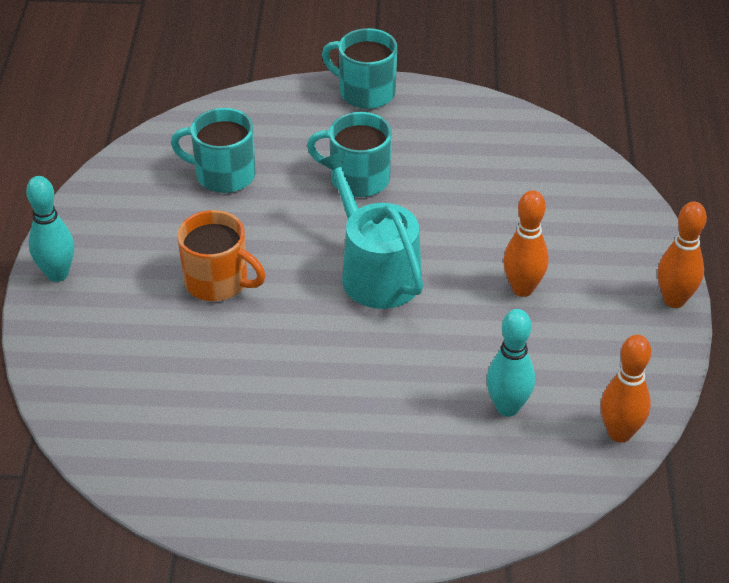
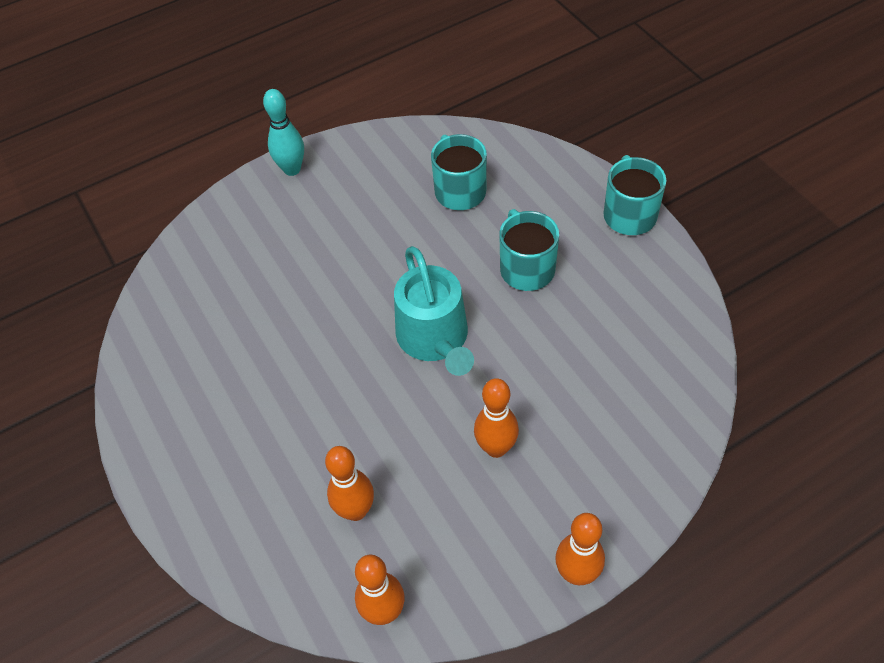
camera: 60 degrees right, 10 degrees up
(218, 282) = (350, 254): orange mug -> none
(375, 271) = (435, 339): turquoise watering can -> turquoise watering can turned 135 degrees clockwise
(507, 407) = (356, 510): turquoise bowling pin -> orange bowling pin

